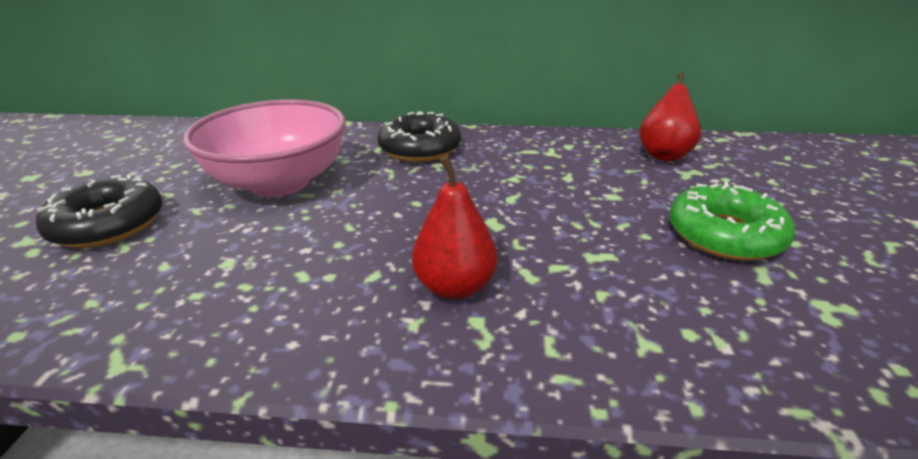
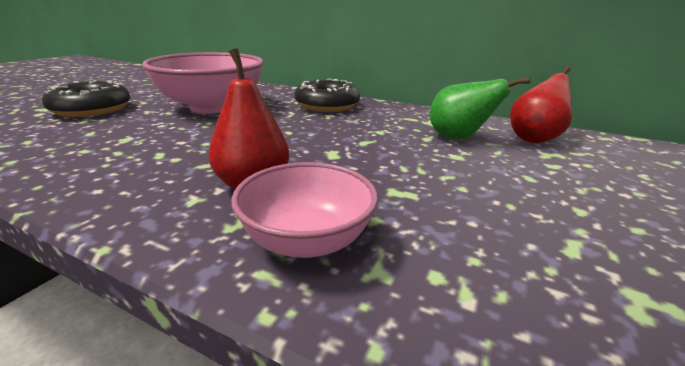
camera: 20 degrees right, 5 degrees down
(566, 333) = (307, 240): none -> pink bowl
(597, 170) = (458, 138): none -> green pear
(724, 235) = (551, 204): green donut -> none

